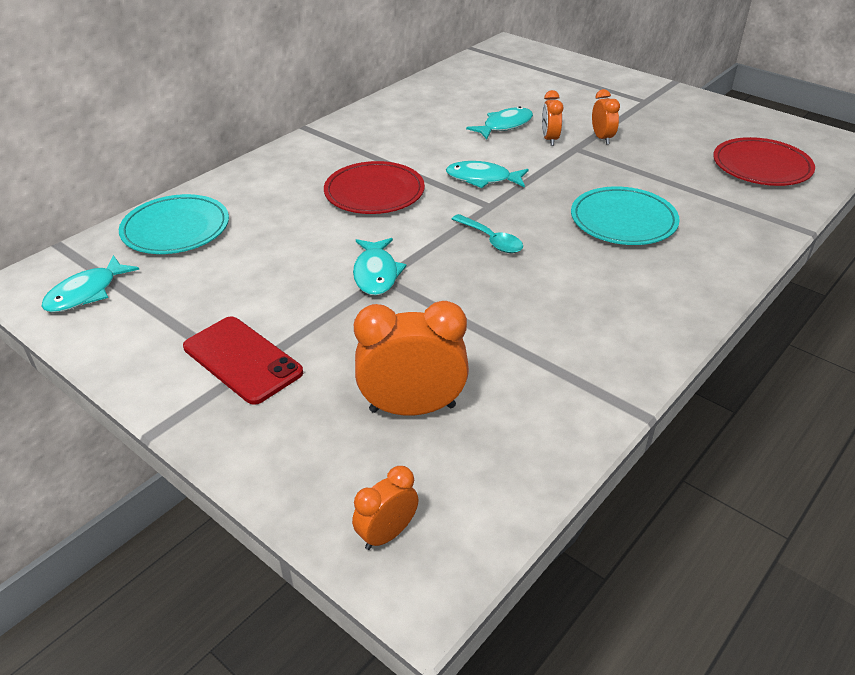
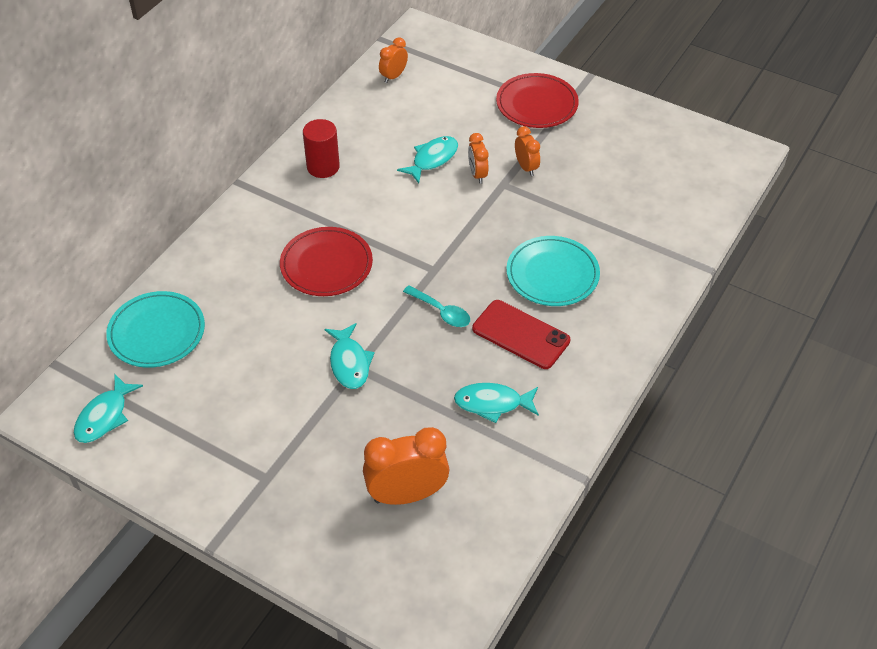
camera: 10 degrees left, 10 degrees up
(242, 360) = (262, 467): red phone -> red phone (521, 335)
(387, 534) = (409, 601): orange clock -> orange clock (393, 76)
(392, 123) = (323, 167): none -> red cylinder
(482, 179) = (422, 236): turquoise fish -> turquoise fish (492, 403)
(761, 166) = (671, 191): red plate -> red plate (537, 104)

